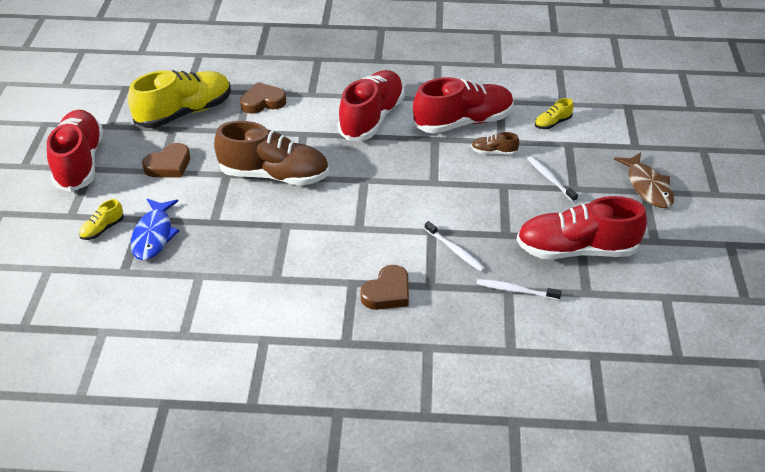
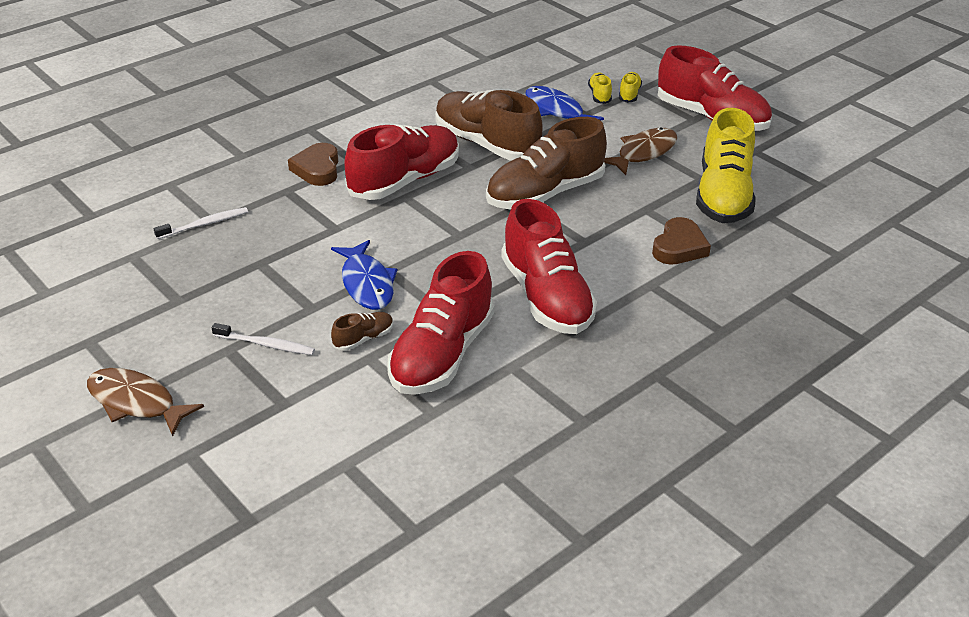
camera: 135 degrees right, 5 degrees down
(169, 165) = (643, 153): brown heart -> brown fish
(247, 237) = (486, 144): none -> brown shoe
(455, 250) = (295, 225): white toothbrush -> none
(456, 181) = (366, 283): none -> blue fish
(552, 123) = (331, 422): yellow shoe -> yellow shoe (629, 94)
(576, 250) = (173, 287): red shoe -> red shoe (405, 180)

